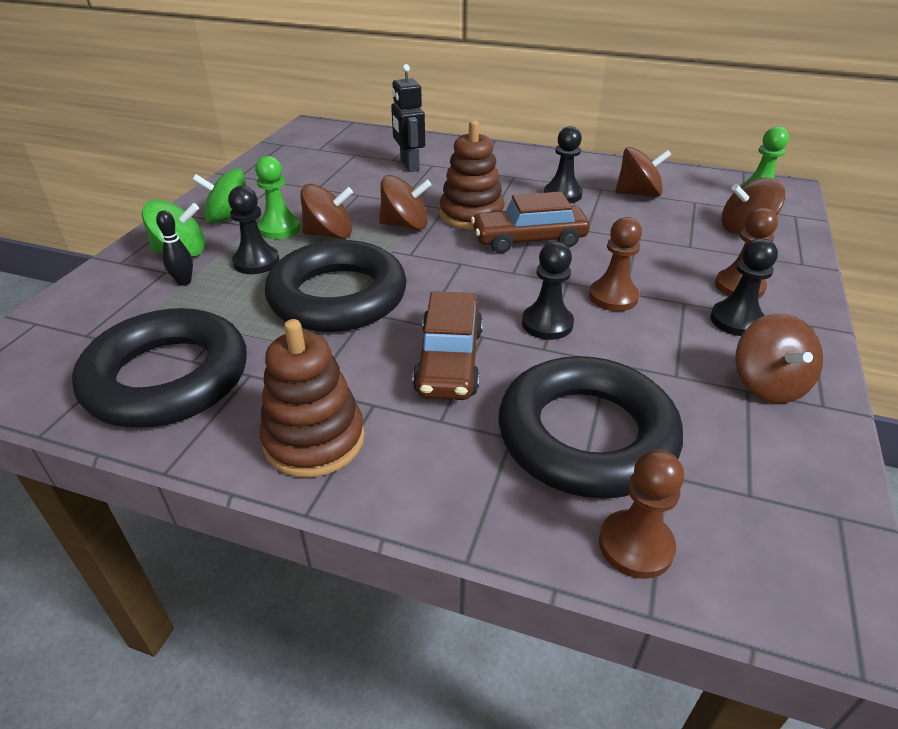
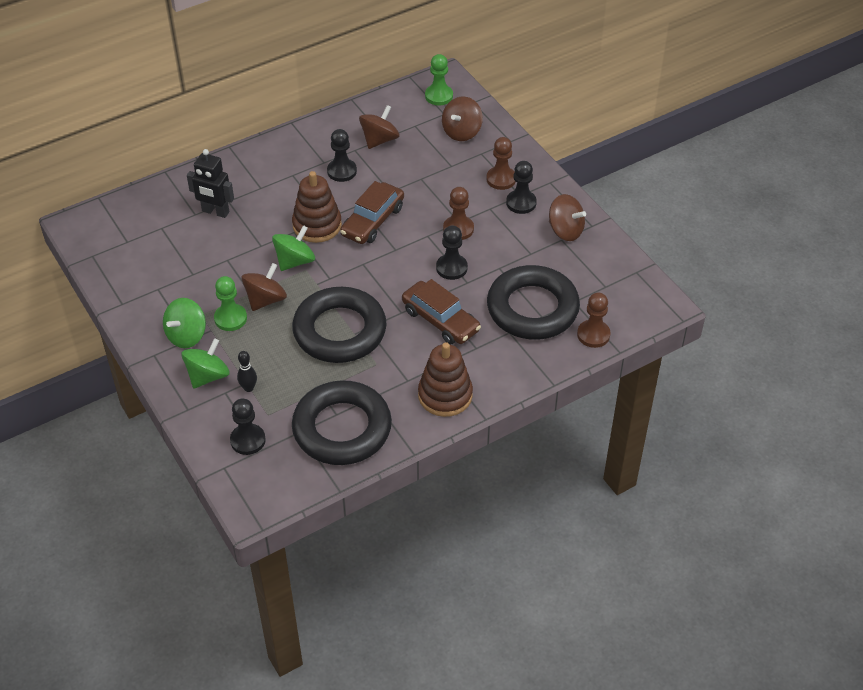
camera: 50 degrees left, 10 degrees up
(256, 262) = (261, 347): black pawn -> black pawn (248, 440)
(405, 225) = (295, 261): brown spinning top -> green spinning top

